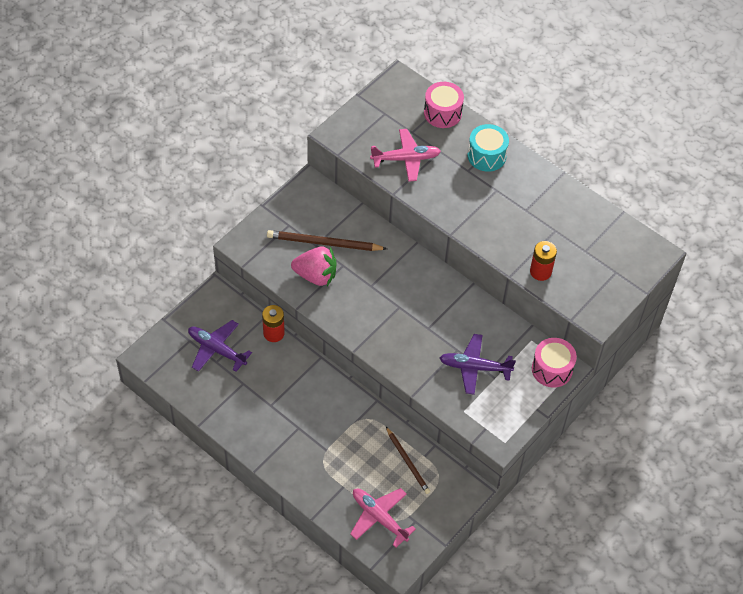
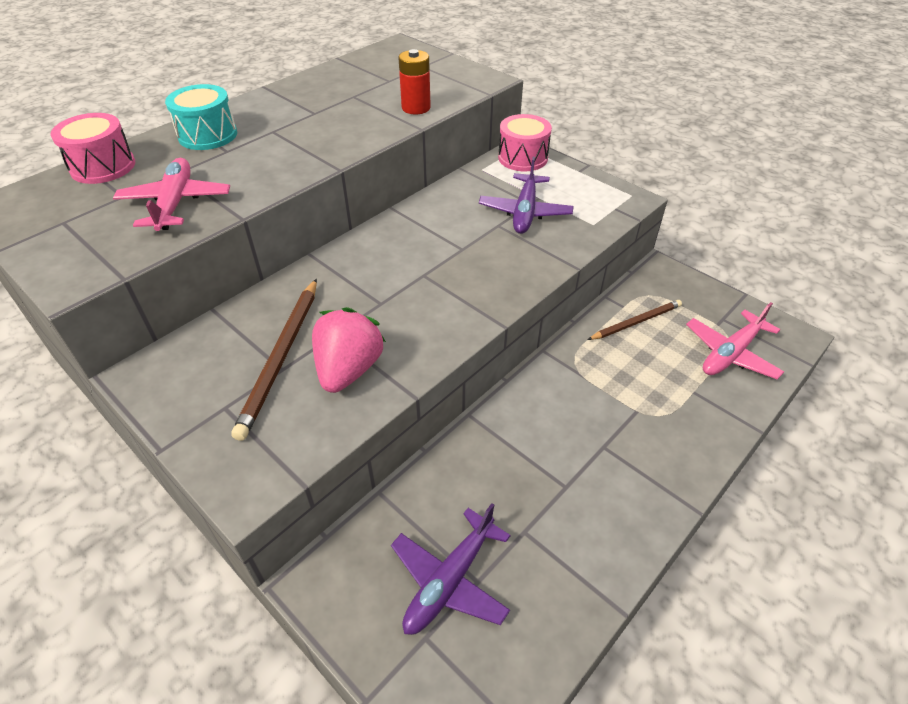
camera: 85 degrees left, 10 degrees down
(273, 333) = (419, 481): red battery -> none

